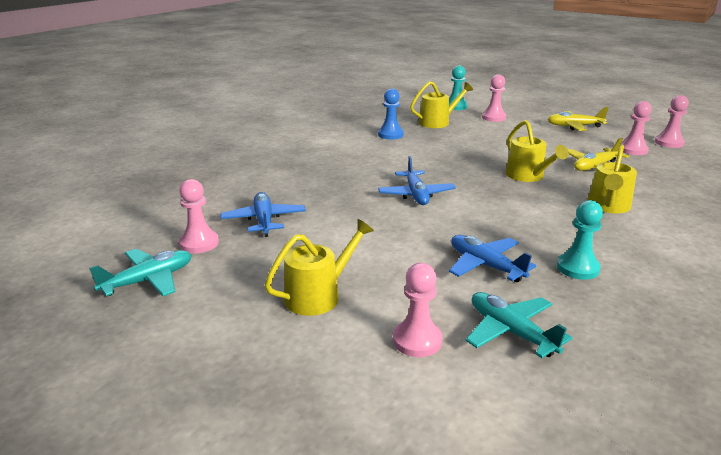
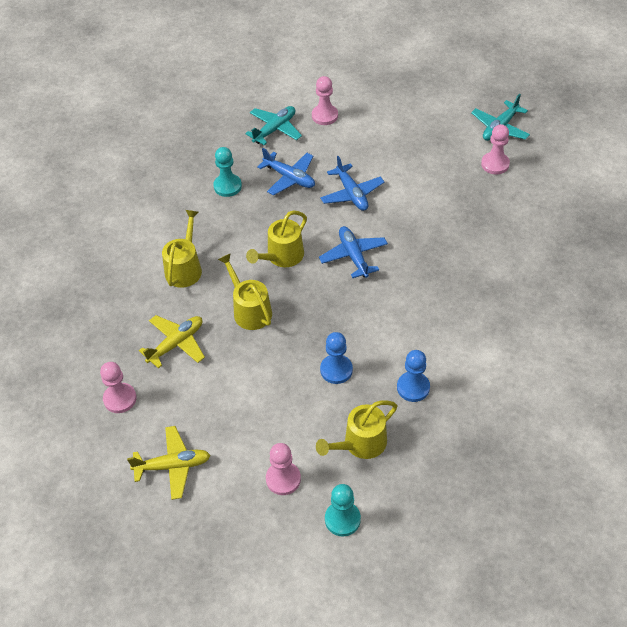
camera: 170 degrees right, 25 degrees up
(264, 221) = (465, 197): blue plane -> blue plane (351, 194)
(318, 295) = (389, 135): yellow watering can -> yellow watering can (282, 256)
(449, 145) = (336, 370): none -> blue pawn
(511, 332) = (275, 129): turquoise plane -> turquoise plane turned 90 degrees counterclockwise
(669, 143) = (67, 430): pink pawn -> none

